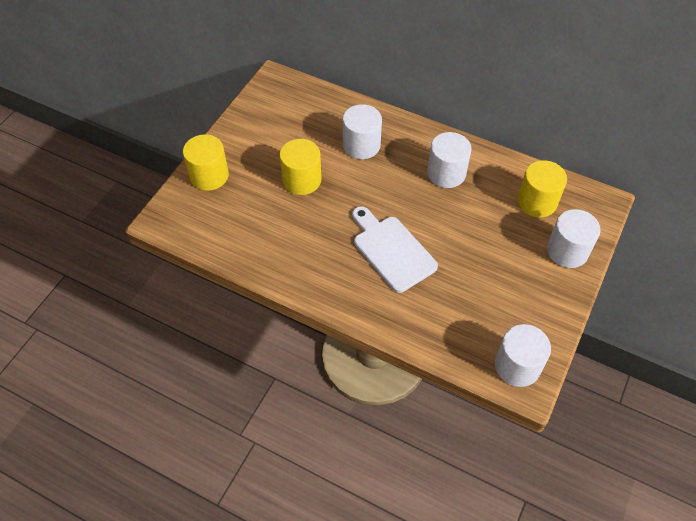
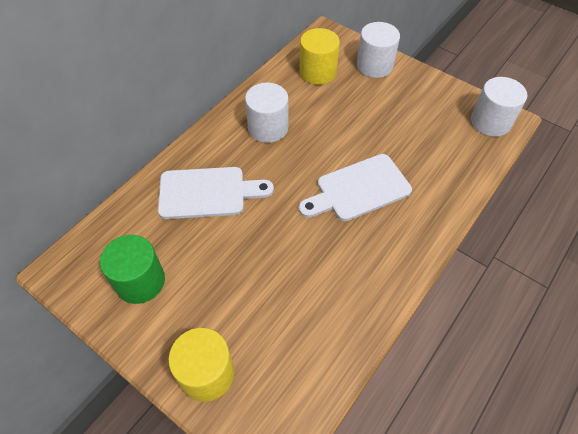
camera: 80 degrees left, 0 degrees up
(273, 124) = (140, 281): none -> green cylinder
(302, 180) = (243, 260): yellow cylinder -> none
(361, 145) = (207, 193): white cylinder -> white cutting board

